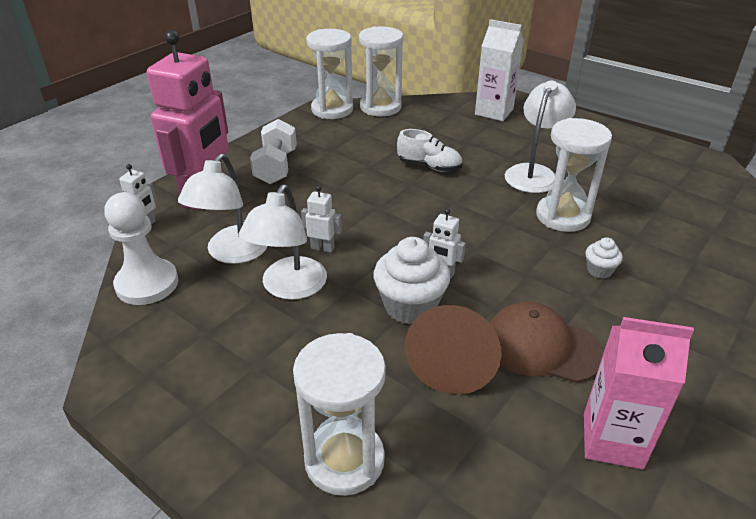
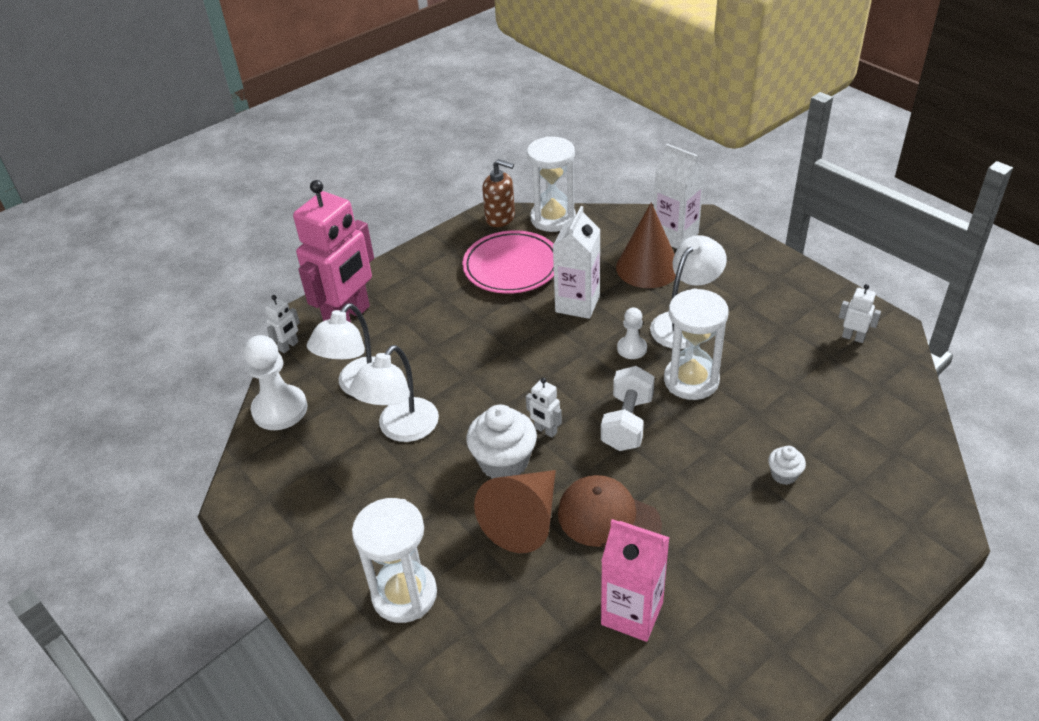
camera: 15 degrees right, 5 degrees up
(276, 167) = (423, 289): white dumbbell -> white dumbbell (627, 422)
(322, 248) = (443, 390): white robot -> white robot (853, 337)
(332, 110) = (500, 218): white hourglass -> brown soap dispenser
(356, 144) = (511, 266): none -> pink plate
(429, 167) = (577, 304): white shoe -> white carton
(481, 135) = (647, 267): none -> brown cone
(495, 196) = (632, 348): none -> white pawn
(599, 270) = (699, 447): white cupcake -> white cupcake (784, 475)

